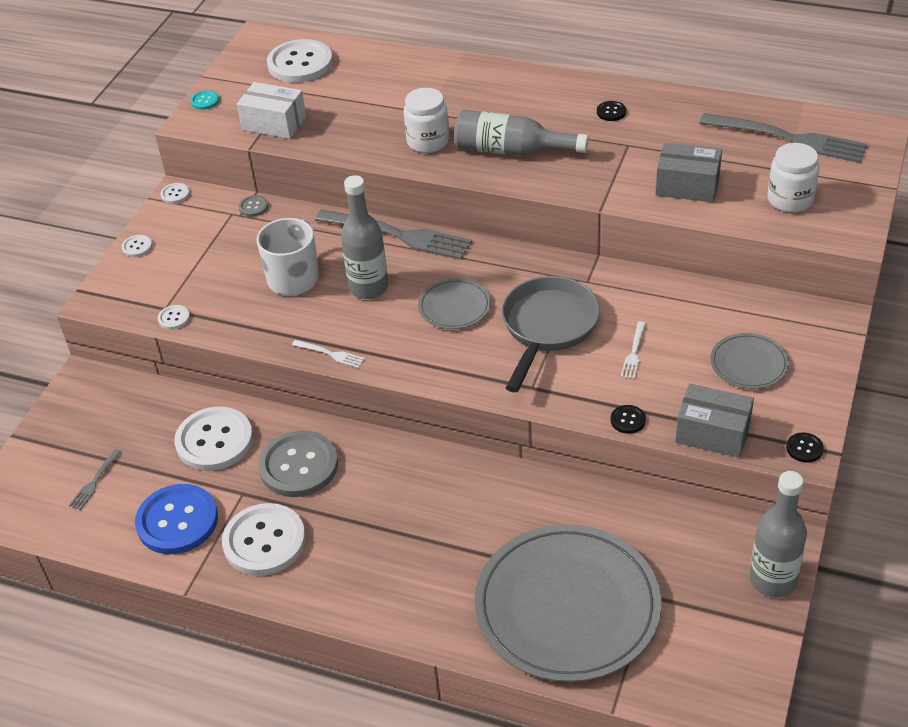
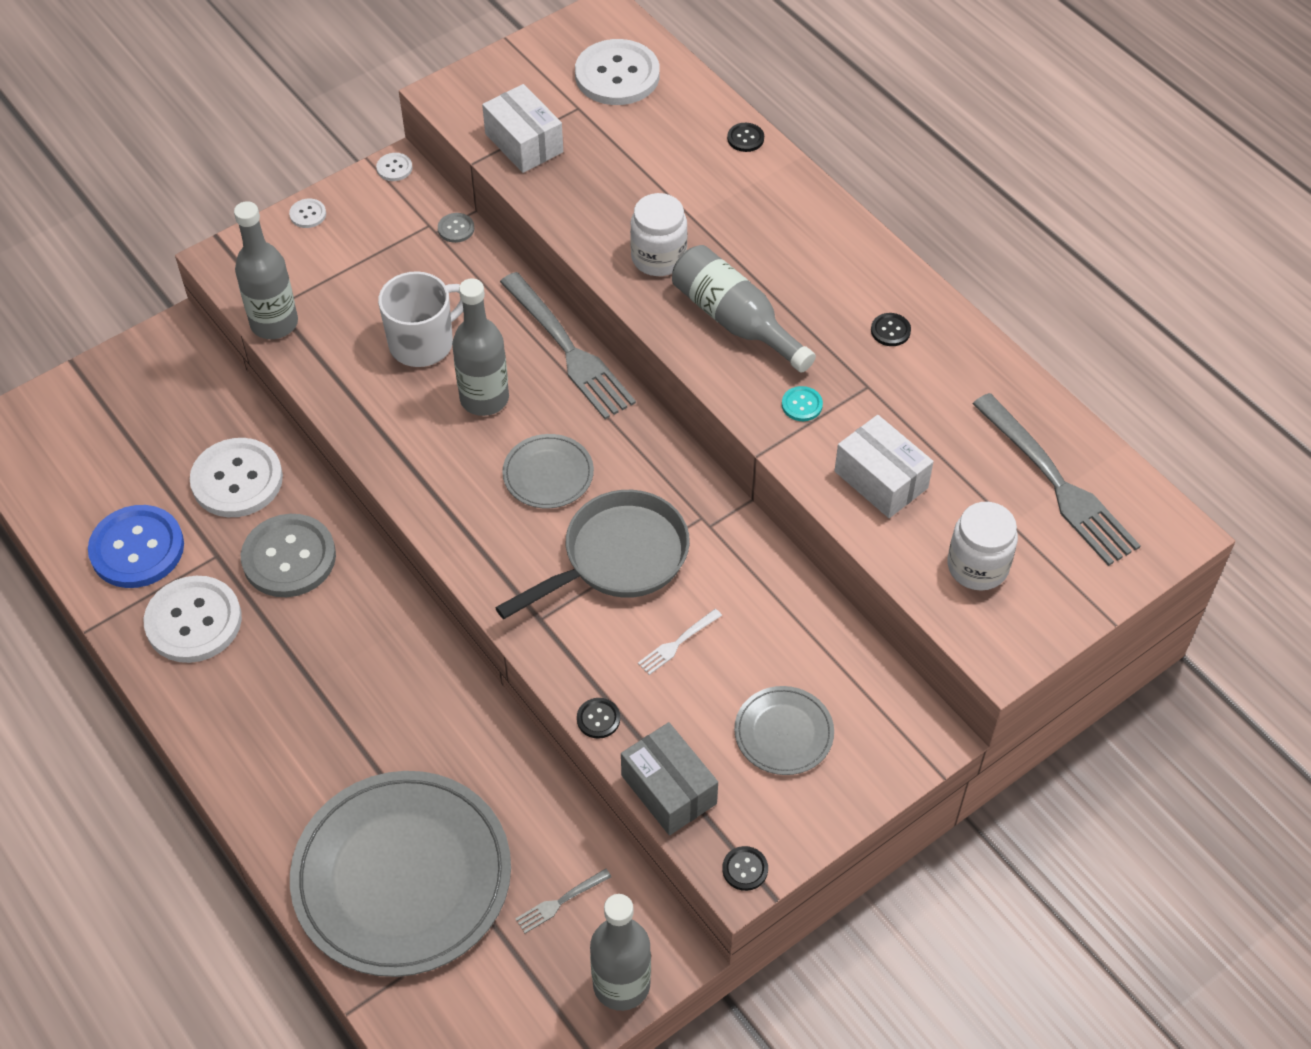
camera: 30 degrees right, 10 degrees up
(95, 481) = (101, 458): grey fork -> grey fork (560, 902)
(174, 318) = (274, 323): white button -> grey bottle
(205, 101) = (480, 74): turquoise button -> turquoise button (802, 405)
(330, 354) = (382, 456): white fork -> none
(418, 59) = (745, 138): none -> black button
(687, 186) = (880, 480): grey box -> white box

